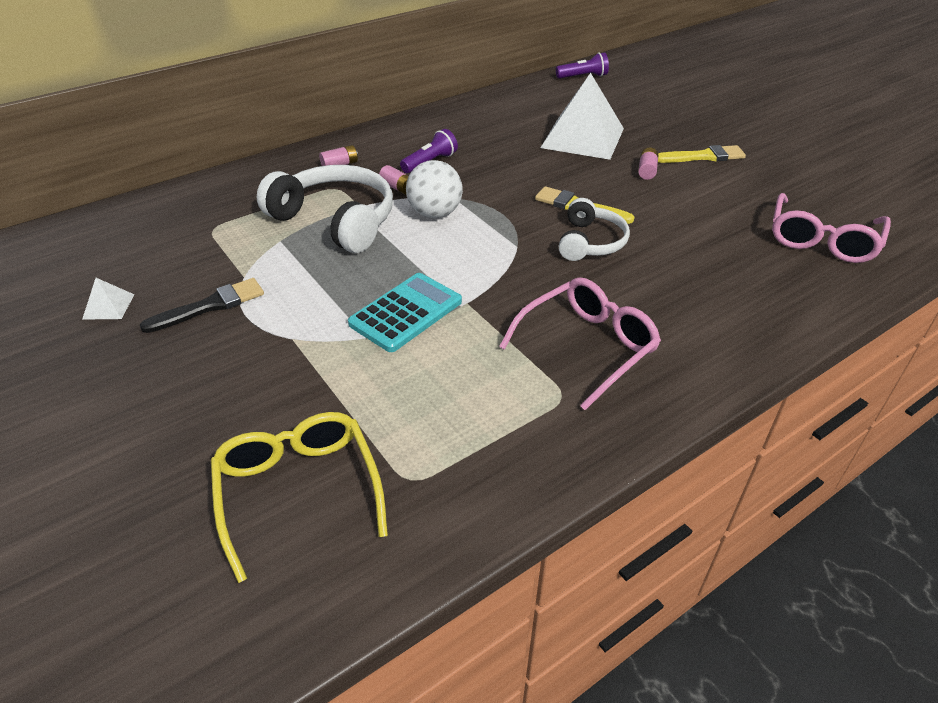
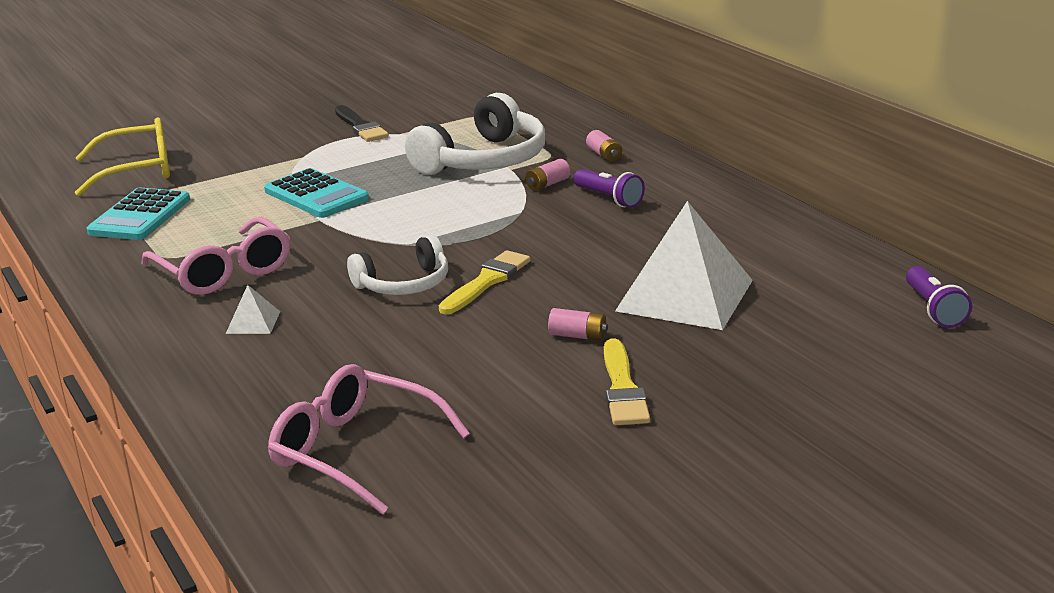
camera: 95 degrees right, 15 degrees down
(108, 306) = (374, 97): white pyramid -> white pyramid (253, 322)
(435, 213) = (487, 203): white ball -> none
(454, 448) = (140, 216): none -> turquoise calculator
(590, 242) = (404, 284): white headphones -> white headphones turned 45 degrees counterclockwise

